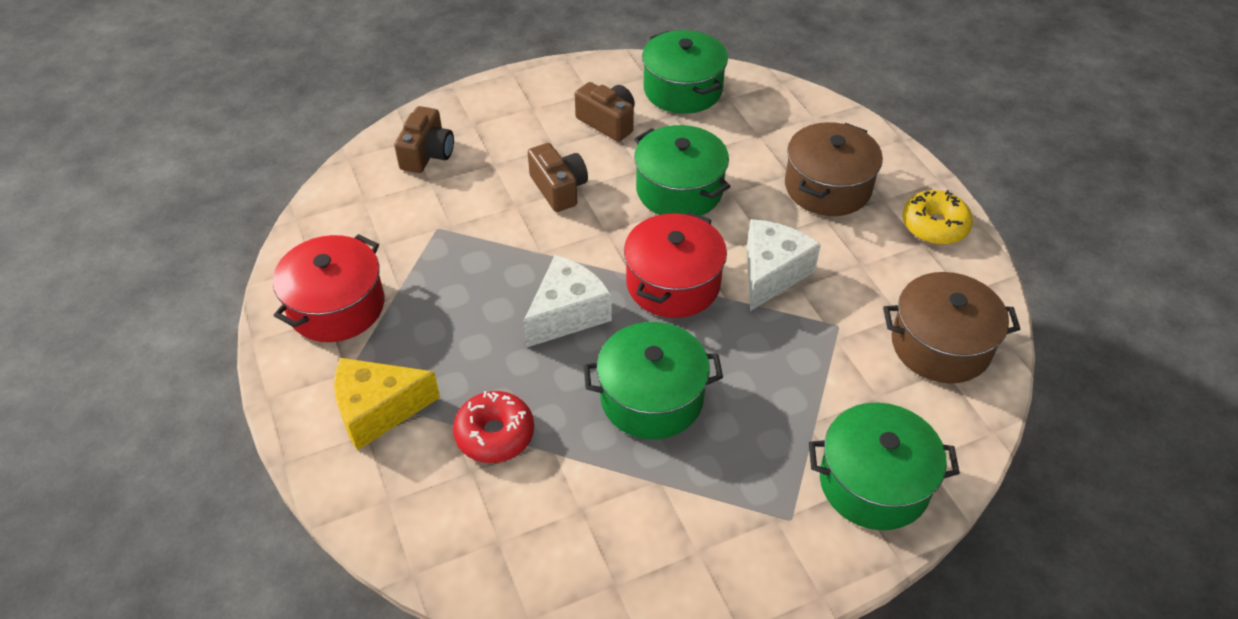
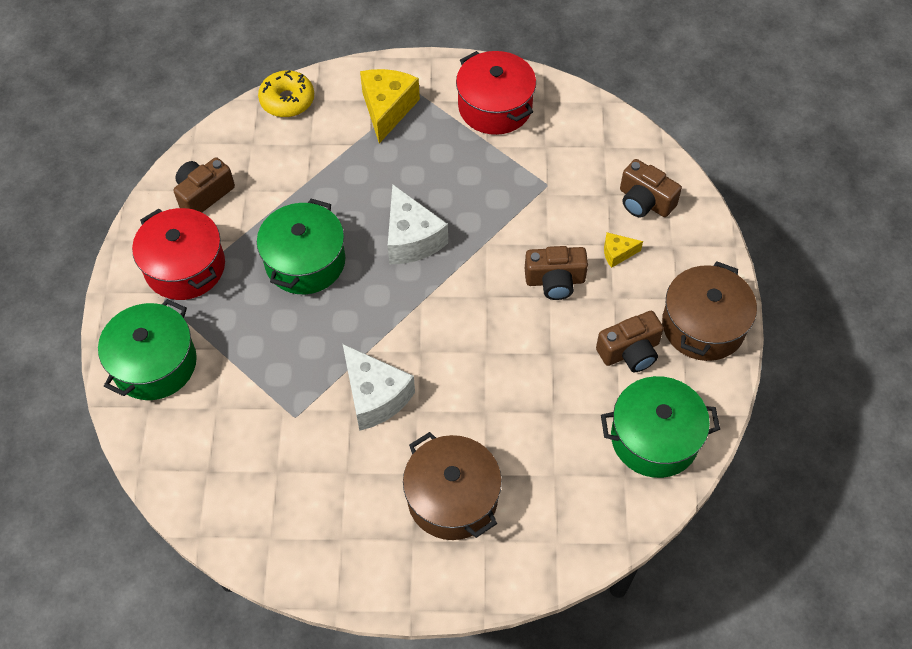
camera: 115 degrees right, 10 degrees up
(495, 434) = (330, 164): red donut -> none
(502, 156) = (617, 253): none -> yellow cheese
(612, 557) = (204, 194): none -> brown camera
(673, 283) = (403, 320): red pot -> red pot (185, 267)
(679, 190) = (509, 371): green pot -> none
(934, 225) = (356, 564): yellow donut -> yellow donut (287, 100)
(940, 345) = (232, 482): brown pot -> brown pot (703, 325)

